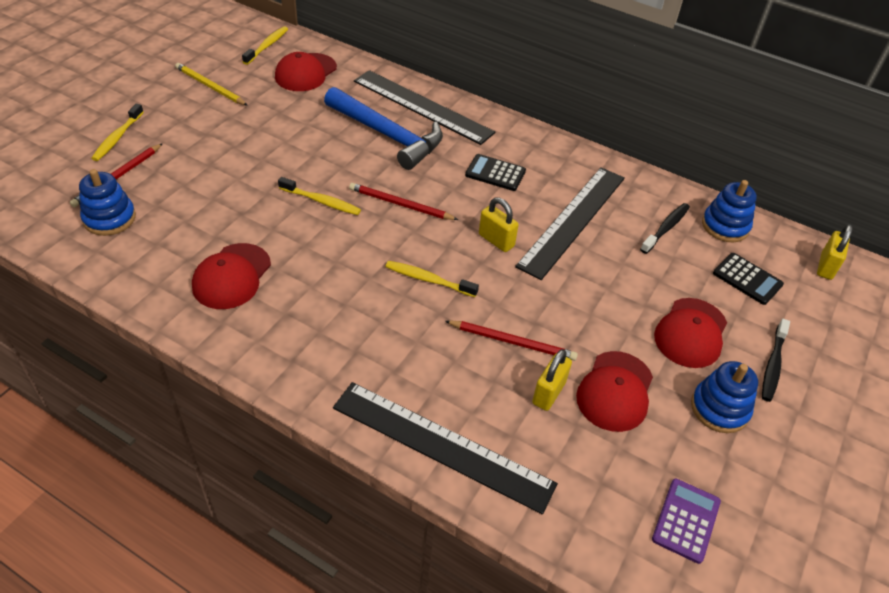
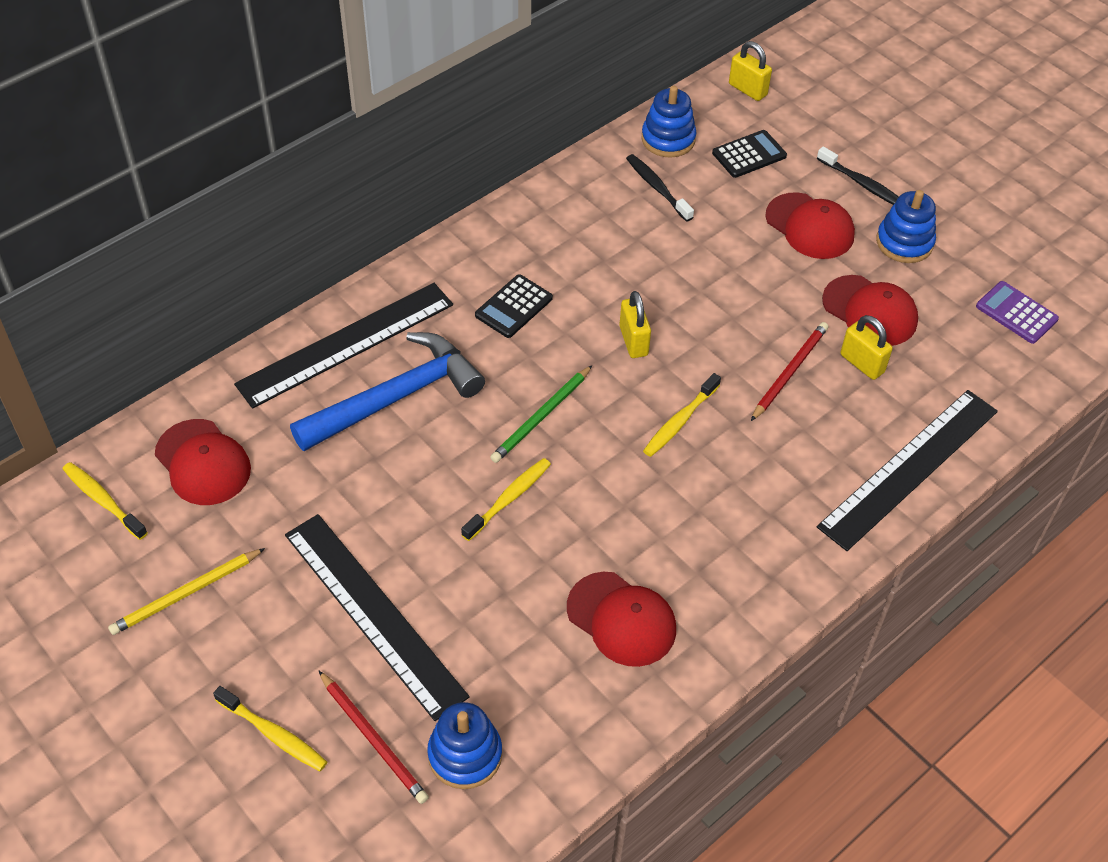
camera: 70 degrees left, 5 degrees up
(400, 204) = (541, 417): red pencil -> green pencil
(496, 240) = (633, 341): yellow padlock -> yellow padlock turned 75 degrees counterclockwise
(572, 220) = (620, 262): black ruler -> black ruler (373, 613)

